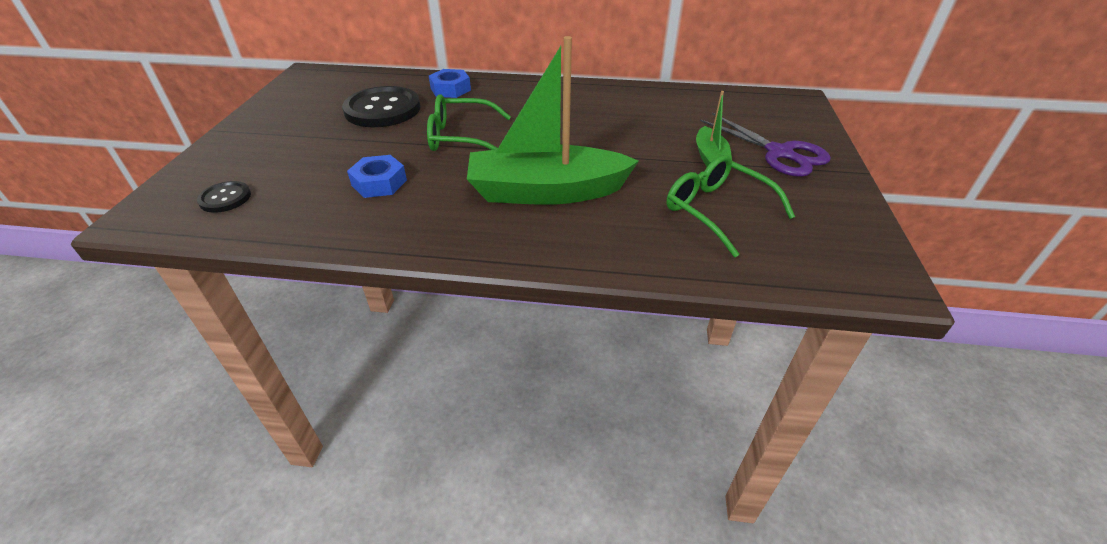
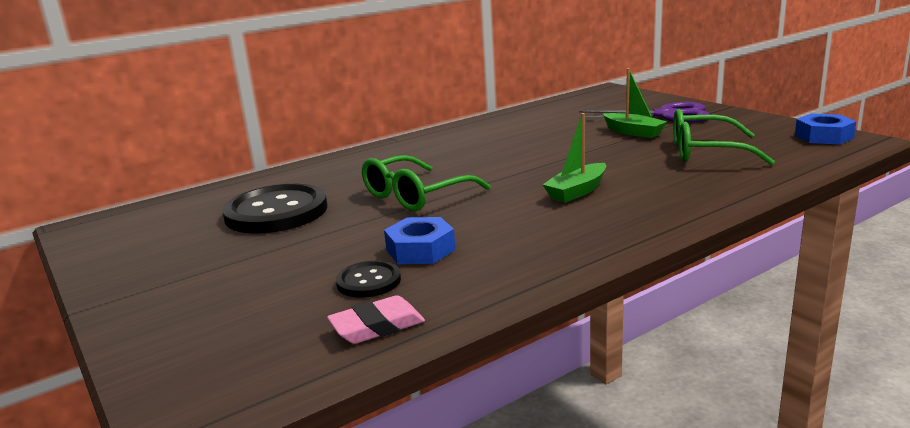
camera: 40 degrees left, 20 degrees down
(225, 198) = (271, 338): black button -> black button (369, 281)
(264, 223) = (377, 326): none -> pink eraser
(450, 89) = (314, 176): blue nut -> blue nut (823, 136)
(546, 192) = (577, 191): green boat -> green boat, size x0.48

